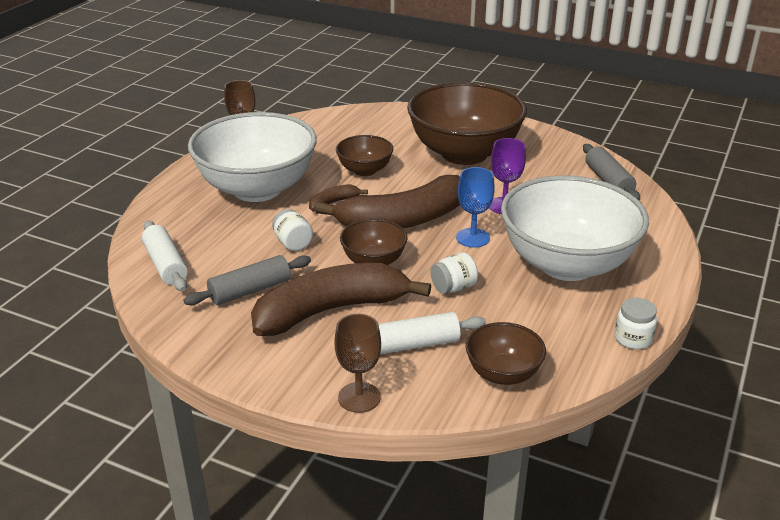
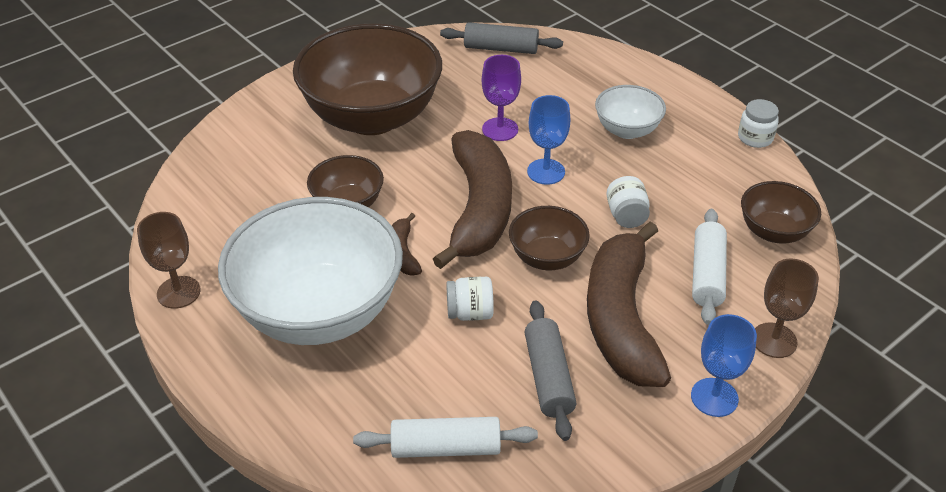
camera: 65 degrees left, 10 degrees up
(273, 375) = (714, 397): none -> blue goblet
(567, 264) = (627, 130): white bowl -> white bowl, size x0.48

